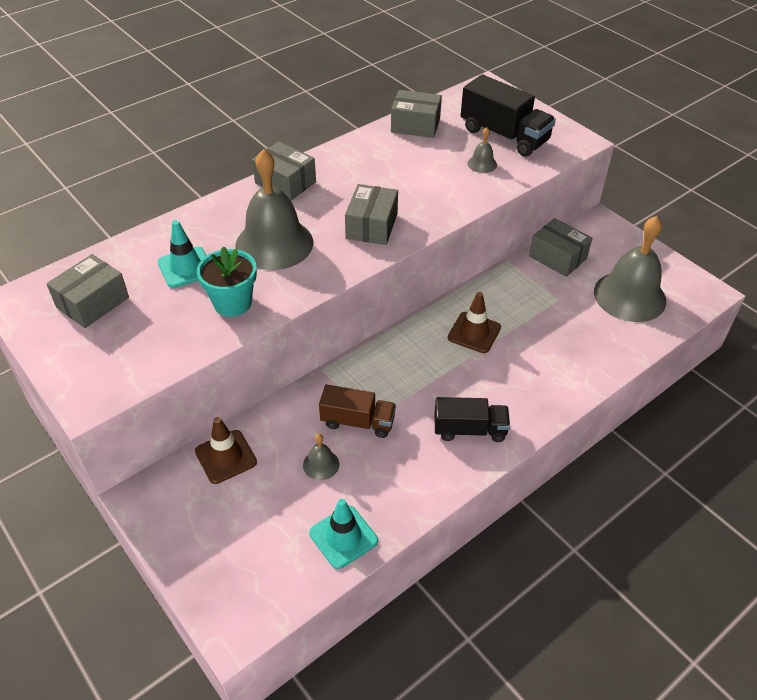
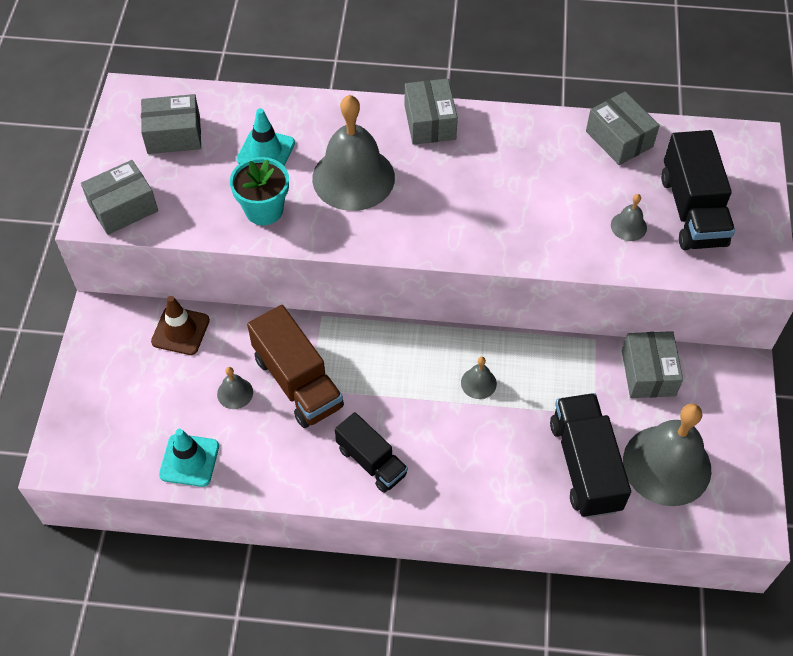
camera: 45 degrees right, 10 degrees up
(358, 422) = (297, 382): brown truck -> brown truck, size x1.53
(371, 226) = (449, 219): grey box -> grey box (123, 207)
(474, 332) = (478, 383): brown traffic cone -> grey bell
(591, 330) = (585, 465): none -> black truck

